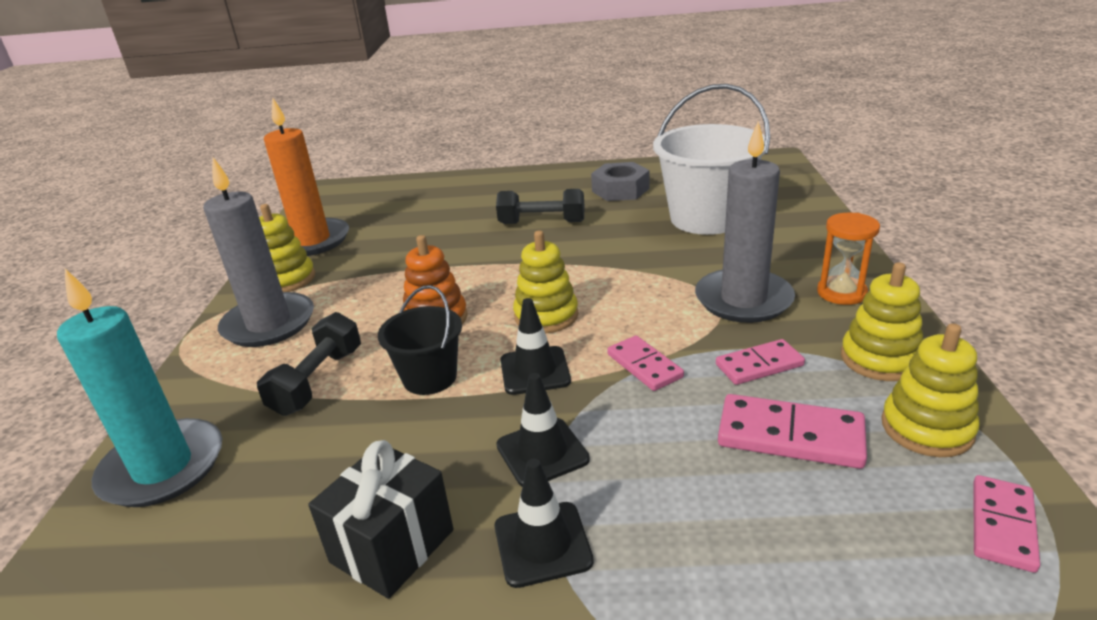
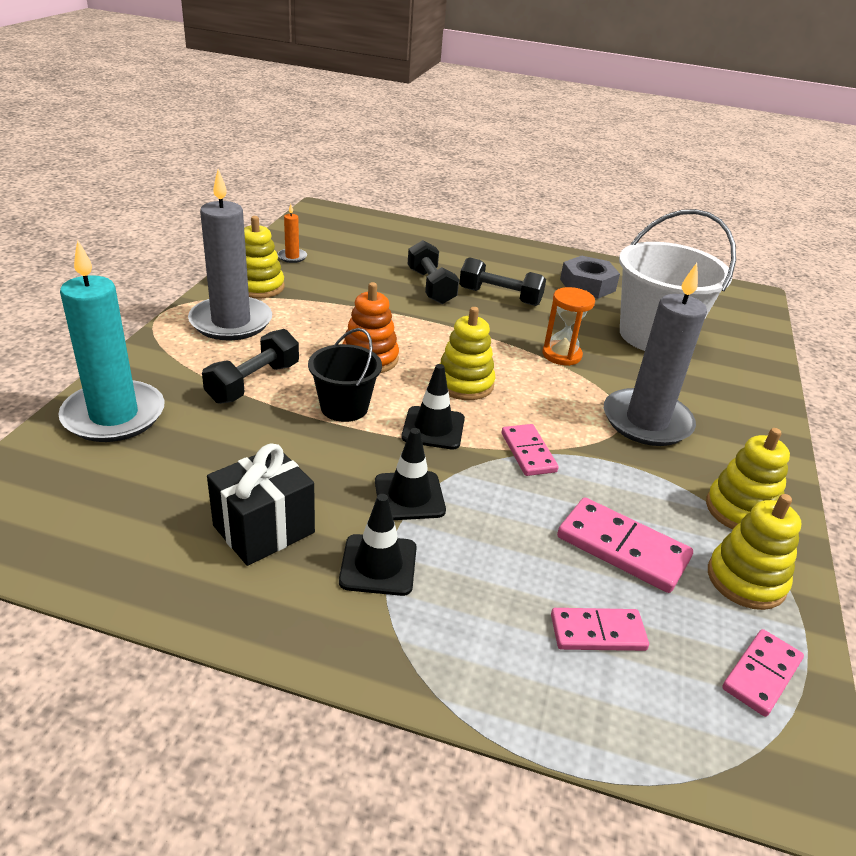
camera: 10 degrees right, 5 degrees up
(312, 241) = (292, 257): orange candle -> orange candle, size x0.42
(469, 231) = (431, 286): none -> black dumbbell
(759, 365) = (629, 482): pink domino -> pink domino (597, 632)
(841, 293) = (741, 442): orange hourglass -> orange hourglass (561, 355)

